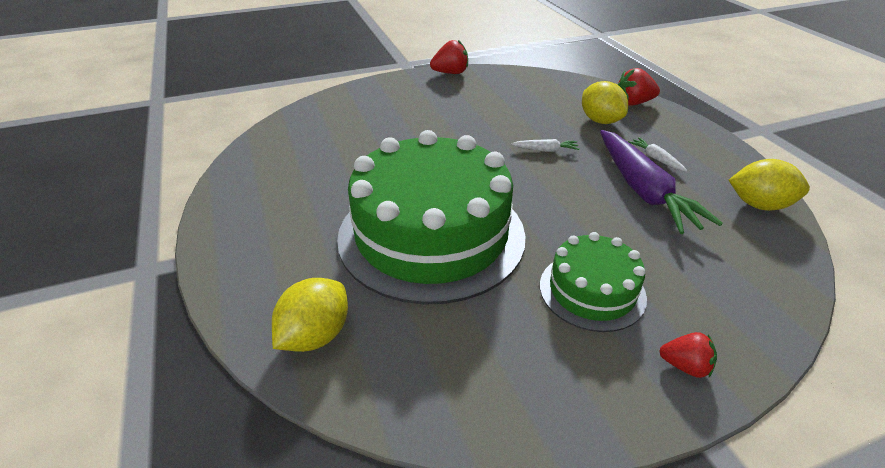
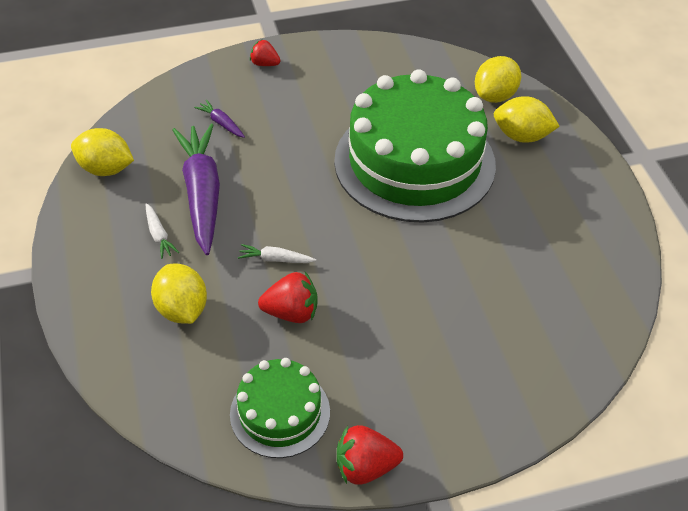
camera: 175 degrees left, 10 degrees up
(295, 275) = (521, 136): none -> yellow lemon
(592, 291) = (299, 109): green cake -> green cake (280, 413)
(633, 103) = (112, 347): red strawberry -> red strawberry (291, 312)
(678, 263) = (221, 123): none -> purple carrot

